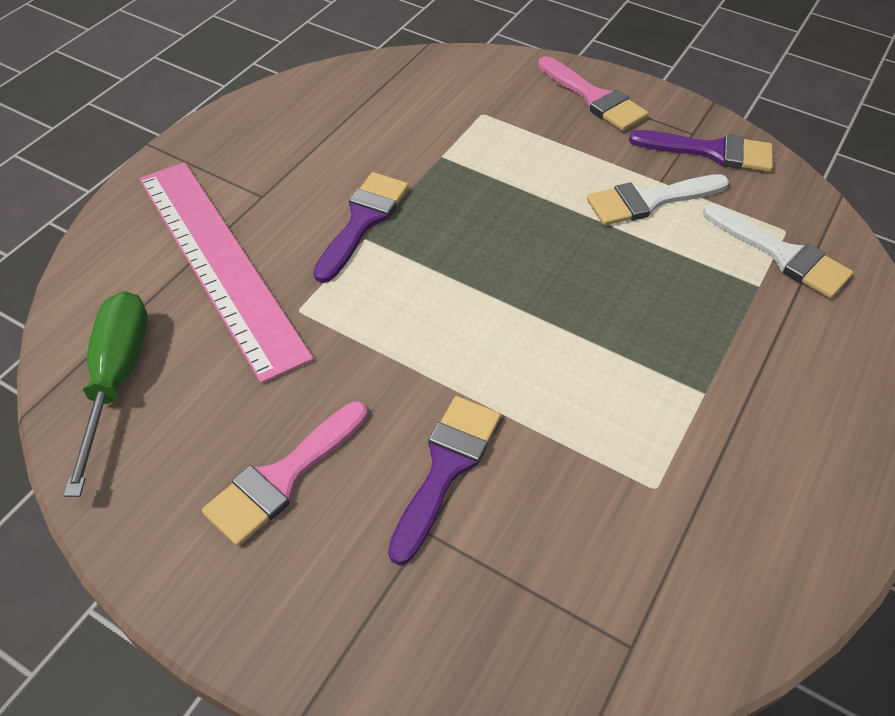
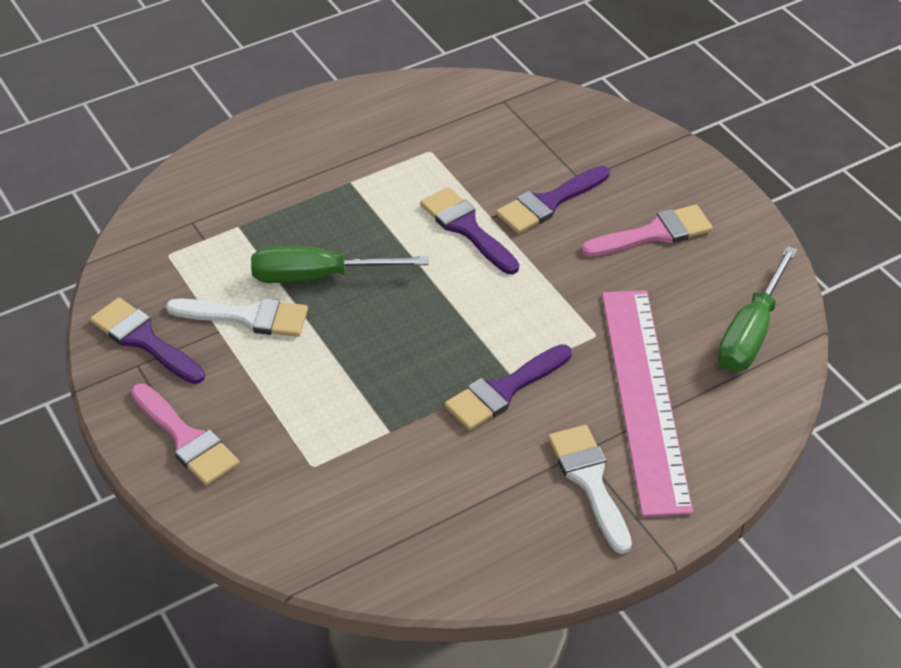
camera: 150 degrees left, 5 degrees down
(521, 384) = (466, 228): none -> purple brush
(594, 98) = (186, 439): pink brush -> pink brush turned 150 degrees clockwise
(626, 262) = (318, 276): none -> green screwdriver
(782, 255) = (194, 238): white brush -> white brush (589, 481)

